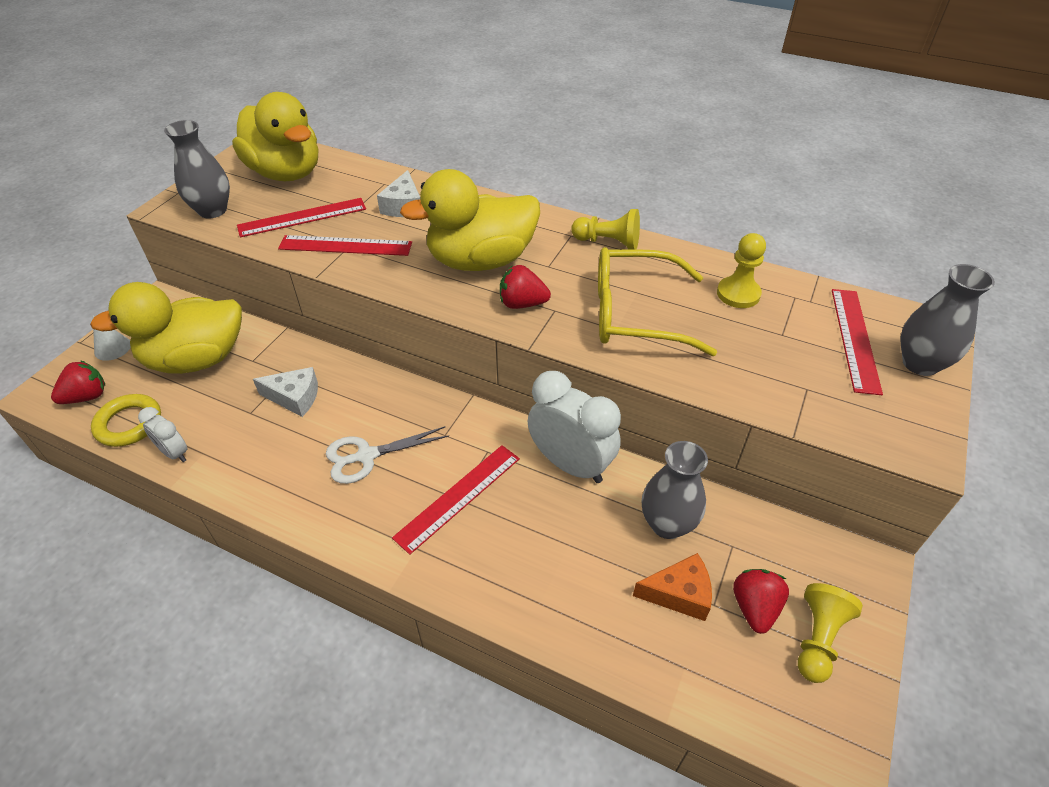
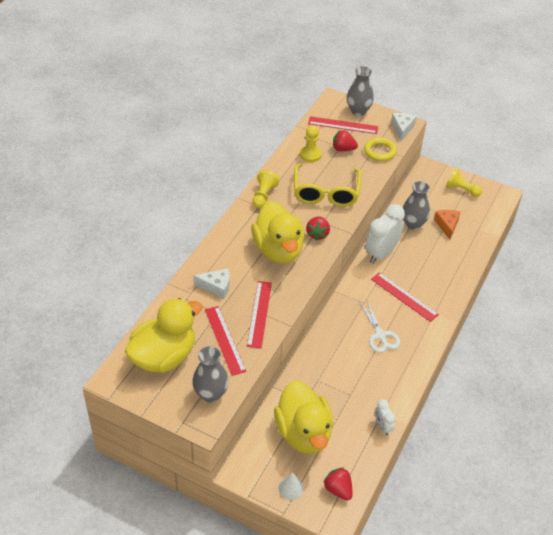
camera: 90 degrees left, 0 degrees up
(129, 424) = (361, 457): yellow ring -> yellow ring (380, 152)
(175, 453) = (382, 427): white clock -> white clock turned 120 degrees clockwise
(294, 397) = (337, 373): white cheese -> white cheese (402, 129)
(754, 607) = (450, 204): red strawberry -> red strawberry (343, 149)

